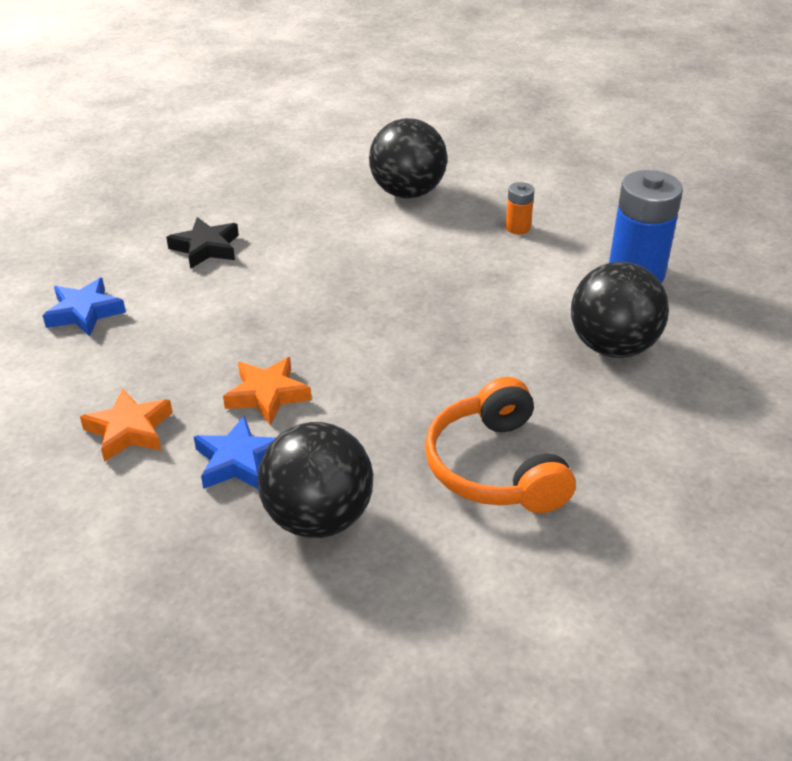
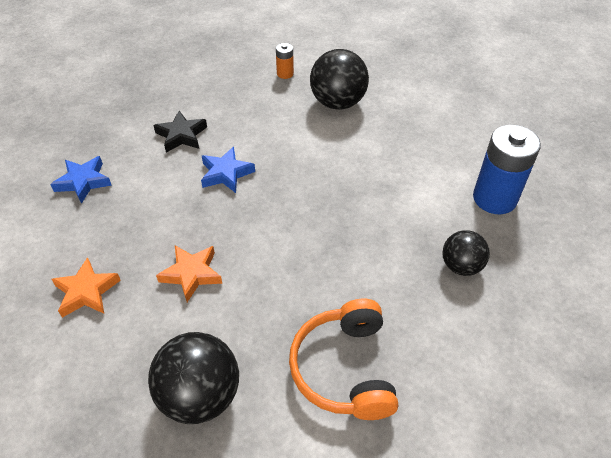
camera: 10 degrees right, 10 degrees up
(238, 461) = (156, 332): blue star -> blue star (226, 173)
(518, 228) = (412, 144): orange battery -> orange battery (285, 74)
(612, 347) = (461, 266): black ball -> black ball, size x0.61

